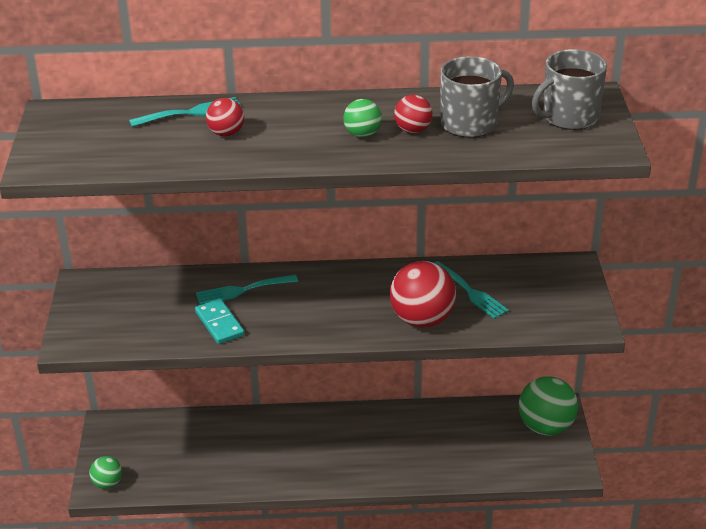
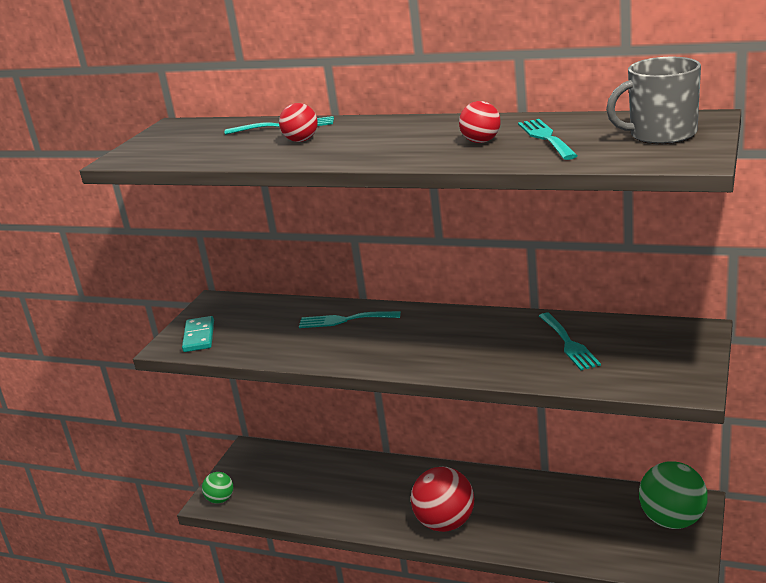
camera: 25 degrees right, 10 degrees down
(219, 324) = (306, 345): turquoise domino -> turquoise domino (199, 336)
(362, 134) = (427, 143): green ball -> none
(422, 319) = (503, 362): red ball -> red ball (445, 523)
(470, 124) = (546, 138): grey mug -> turquoise fork

